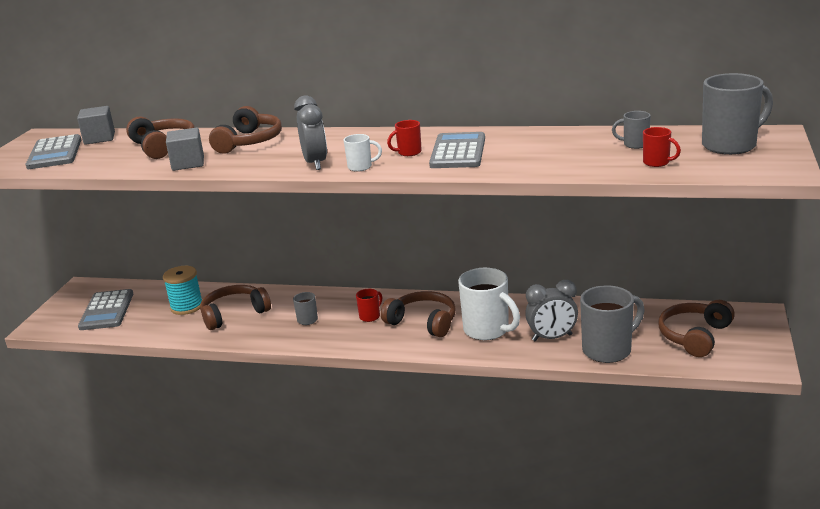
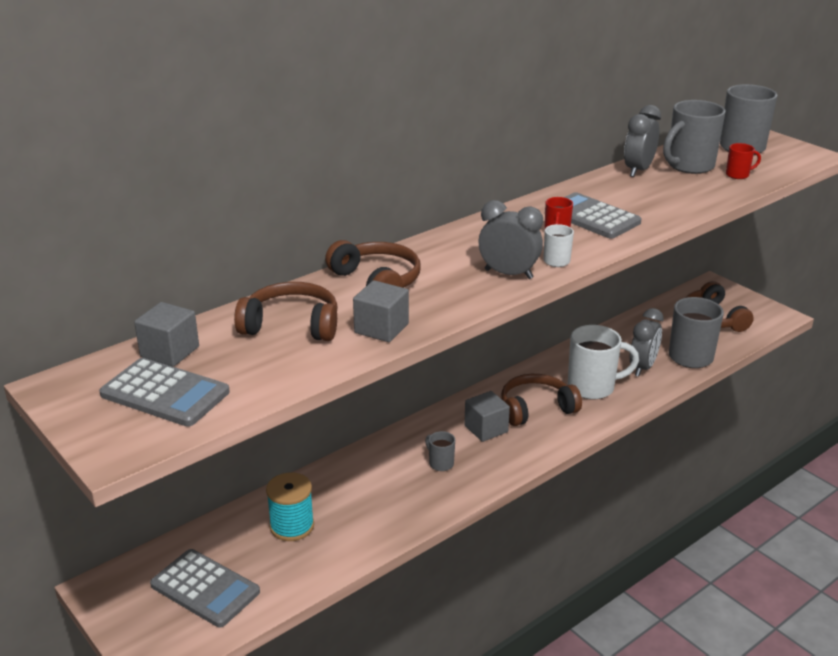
camera: 55 degrees left, 5 degrees up
(234, 314) = (360, 502): brown headphones -> none
(370, 316) = (486, 429): red mug -> grey cube
(584, 135) = (638, 170): none -> grey clock
(634, 144) = (689, 166): grey mug -> grey mug, size x2.08

